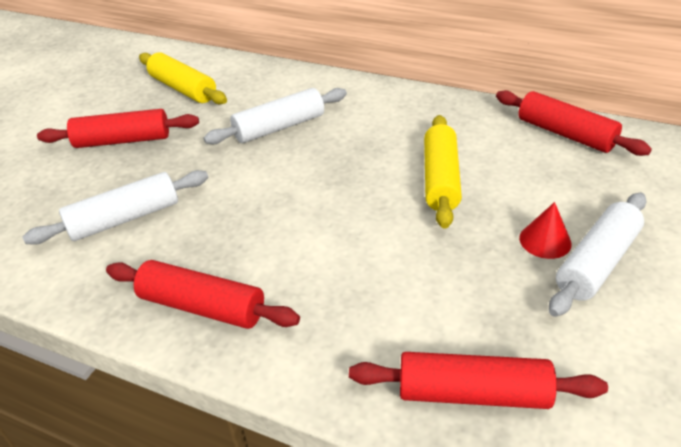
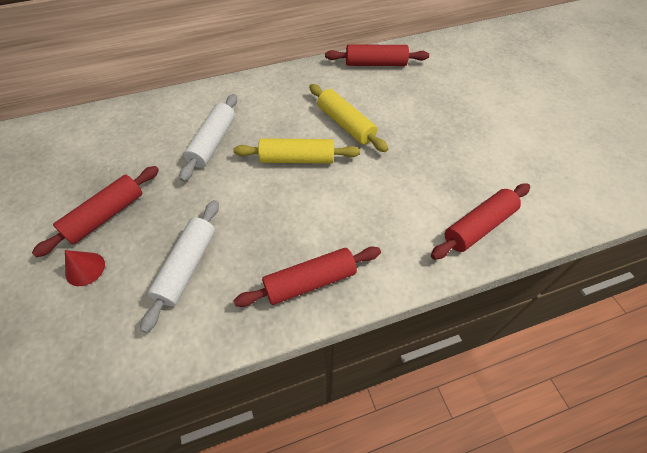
camera: 45 degrees left, 15 degrees up
(183, 89) = (101, 151): yellow rolling pin -> yellow rolling pin (297, 159)
(545, 240) = (428, 130): red cone -> red cone (85, 269)
(596, 263) = (458, 129): white rolling pin -> none

